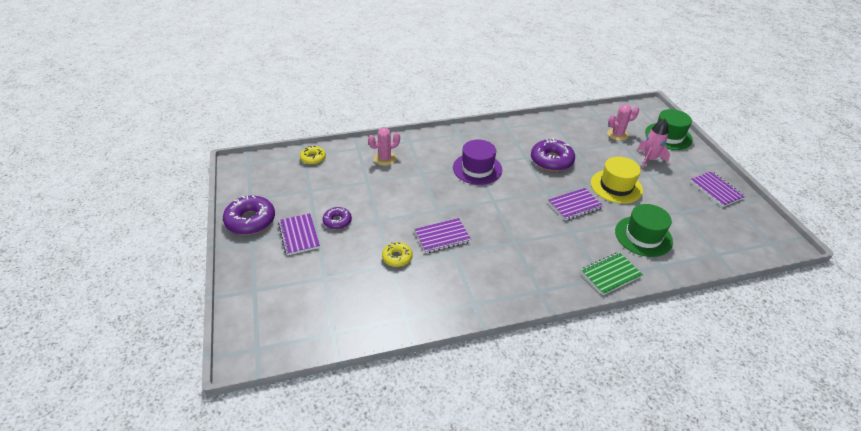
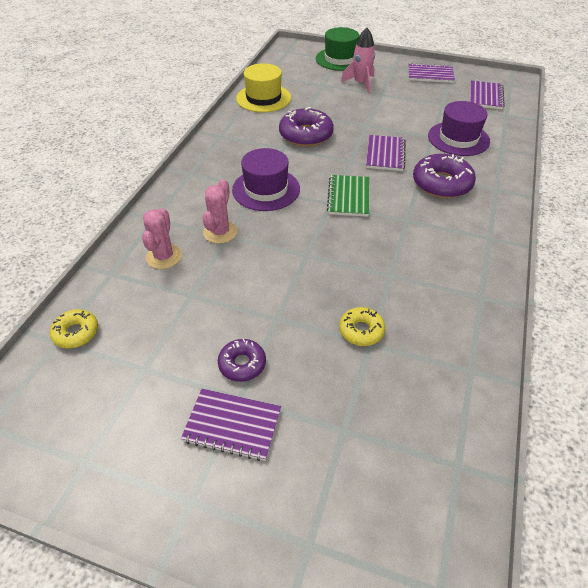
camera: 55 degrees left, 5 degrees up
(250, 220) = (140, 483): purple donut -> purple donut (441, 183)
(442, 236) = (355, 272): purple notebook -> purple notebook (485, 96)
(610, 274) = (495, 182): green notebook -> green notebook (348, 197)
(616, 186) = (380, 118): yellow hat -> yellow hat (263, 98)
(617, 134) = (309, 81): pink cactus -> pink cactus (220, 232)
(643, 236) = (458, 139): green hat -> purple hat

